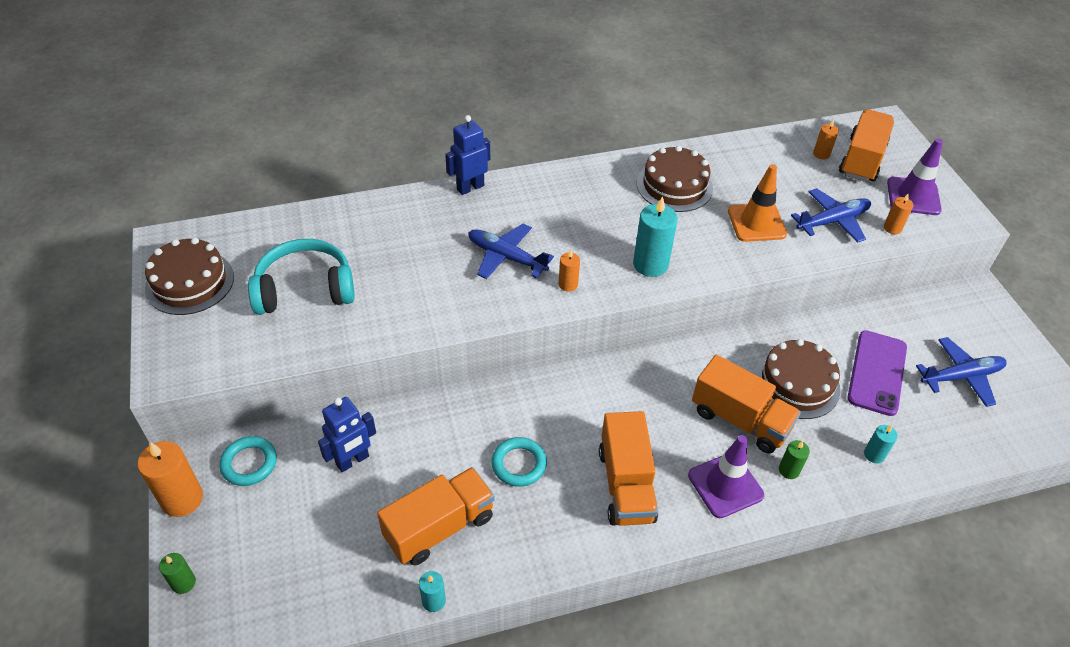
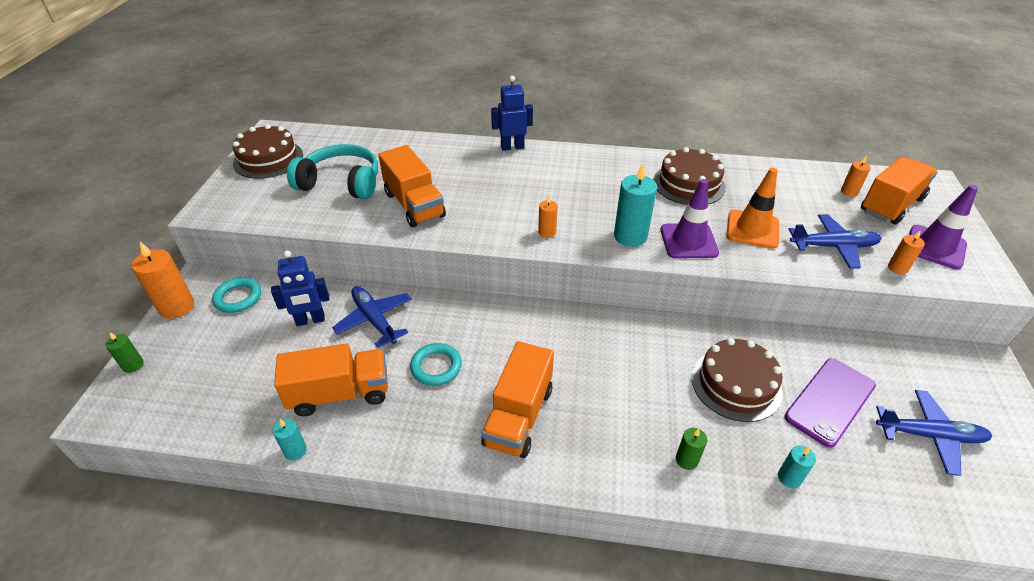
camera: 25 degrees right, 5 degrees down
(507, 257) = (508, 200): blue plane -> blue plane (375, 320)
(725, 485) = (613, 450): purple traffic cone -> purple traffic cone (688, 241)
(740, 419) = (660, 397): orange truck -> orange truck (414, 205)

